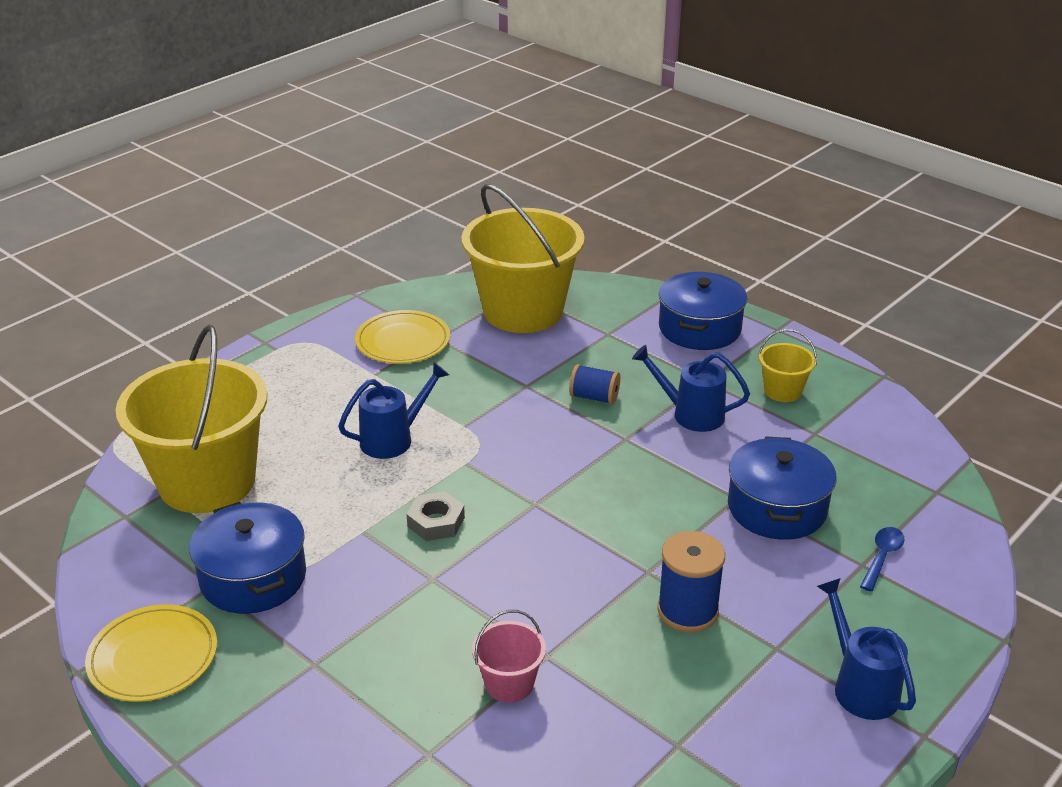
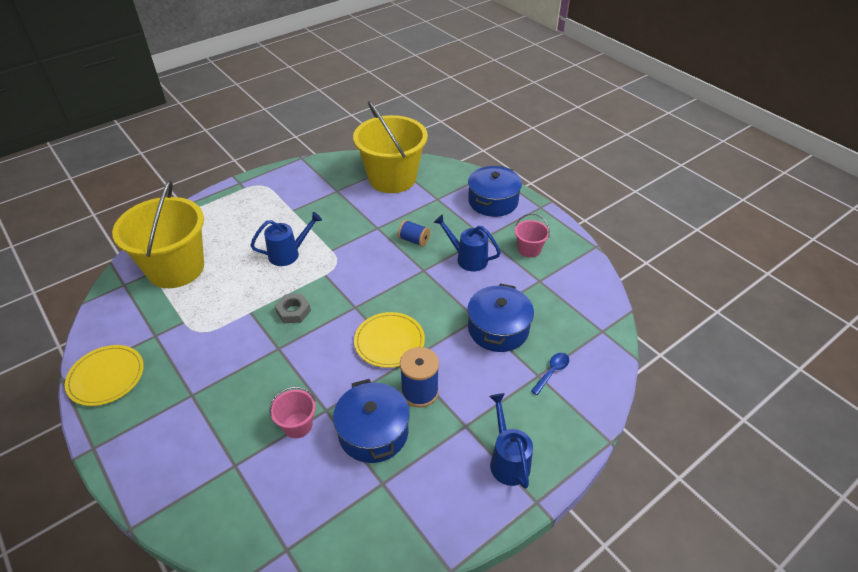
camera: 10 degrees right, 10 degrees up
(253, 577) = (178, 334): blue pot -> blue pot (373, 432)
(403, 341) = (316, 191): yellow plate -> yellow plate (389, 342)
(782, 391) = (529, 249): yellow bucket -> pink bucket

